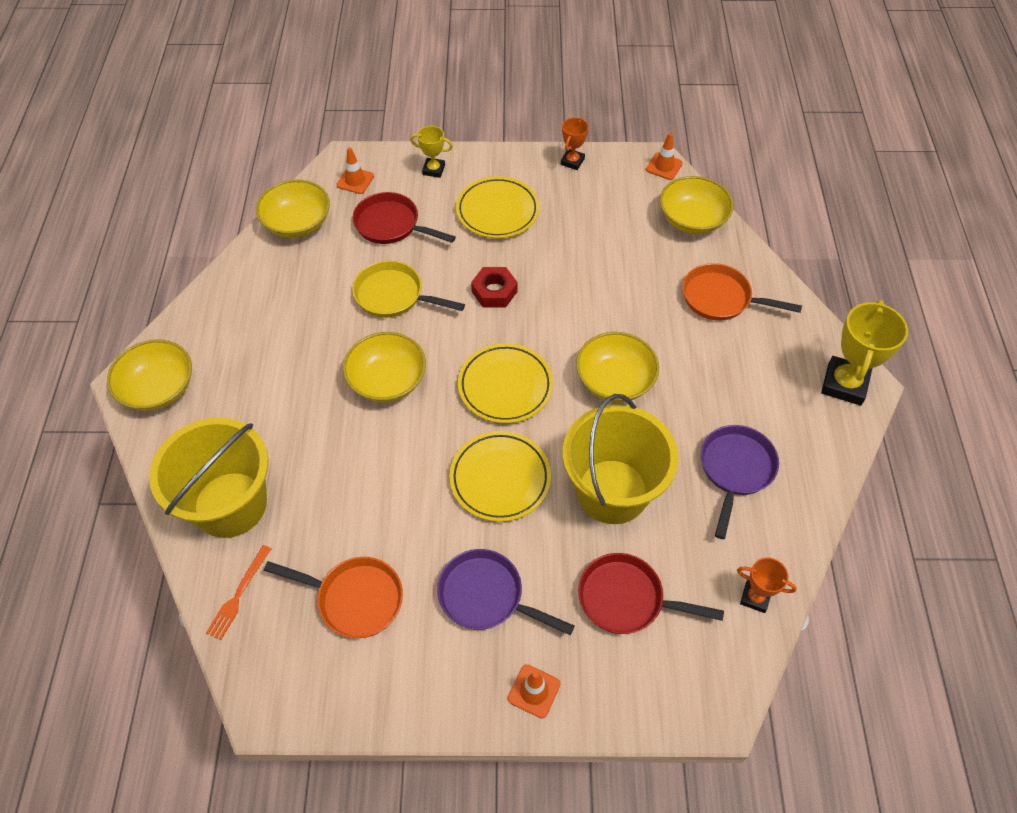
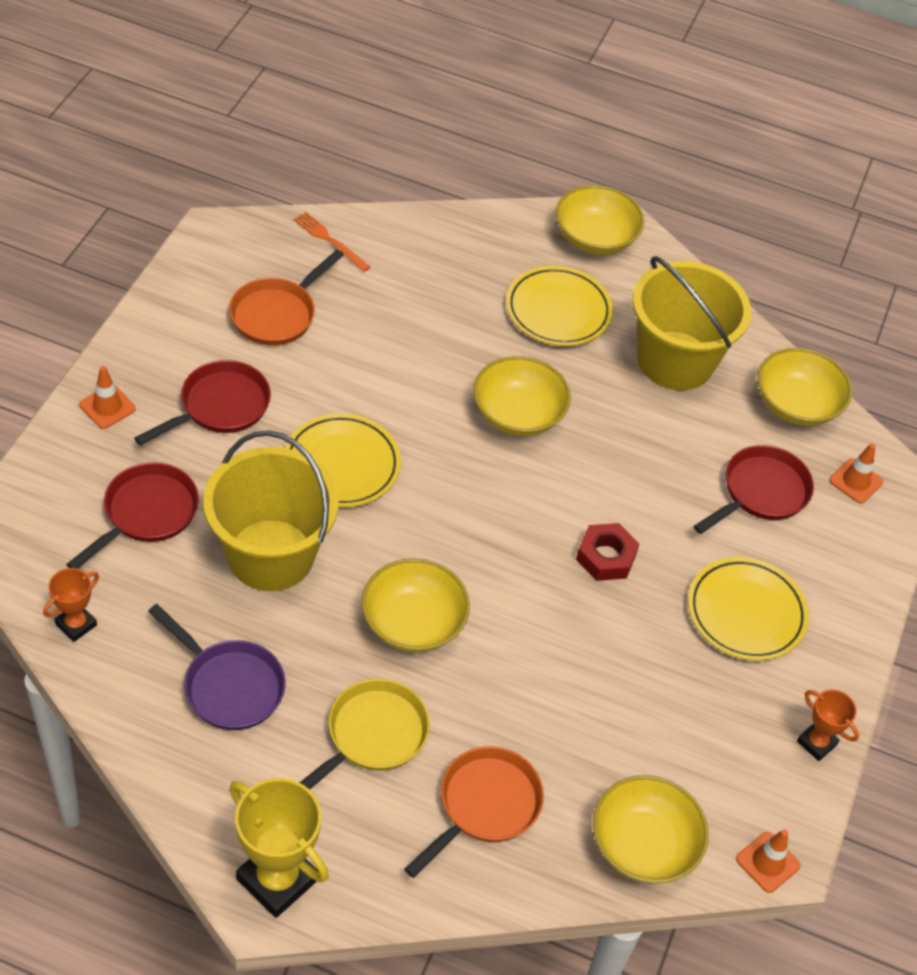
camera: 105 degrees right, 5 degrees down
(230, 504) = (428, 257): yellow bucket -> yellow bucket (675, 361)
(393, 296) = (640, 458): yellow pan -> yellow pan (372, 736)
(433, 170) = (850, 570): yellow trophy -> none
(486, 596) = (220, 406): purple pan -> red pan
(505, 386) = (458, 514): yellow plate -> yellow plate (558, 311)

